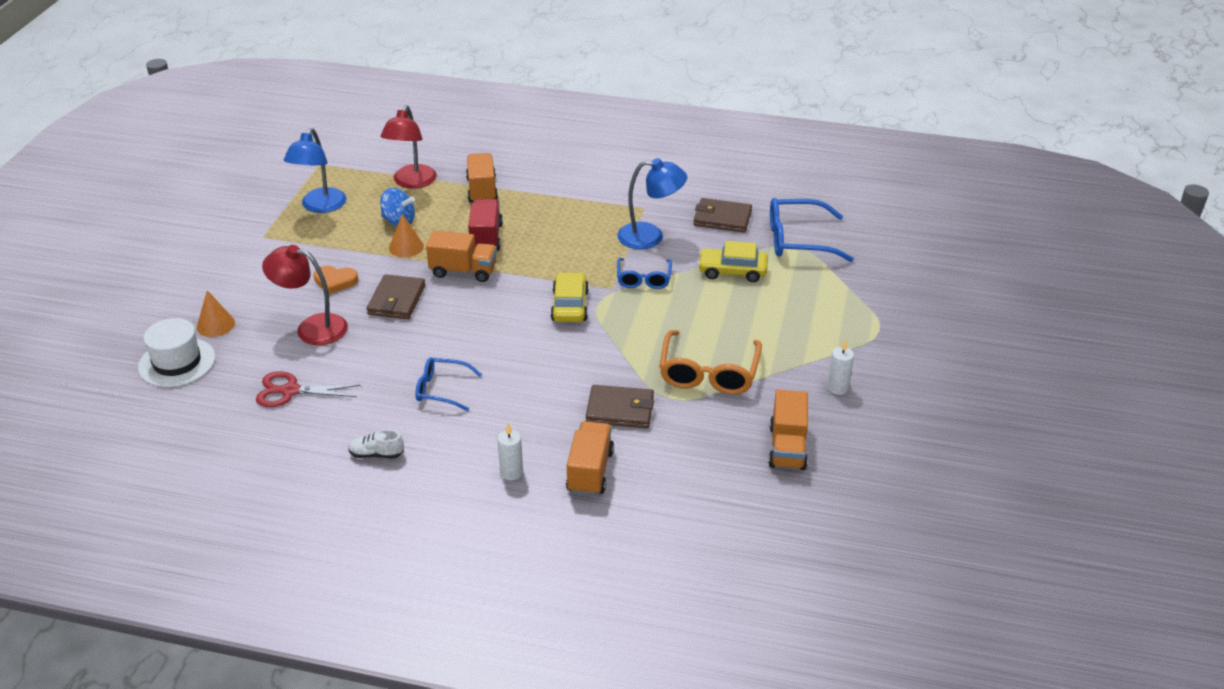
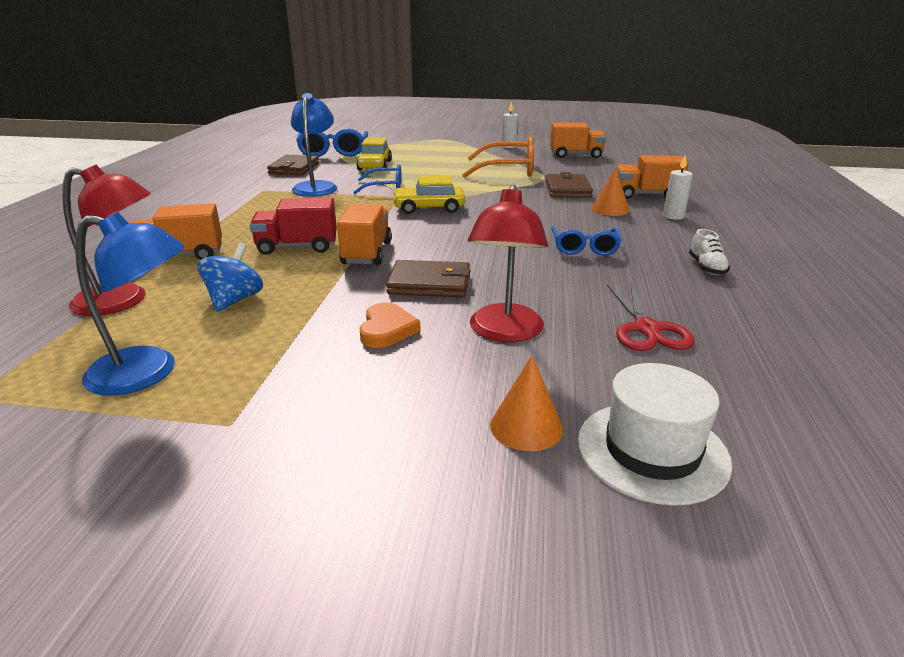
camera: 95 degrees left, 10 degrees down
(406, 247) = (305, 289): orange cone -> orange cone (610, 209)

